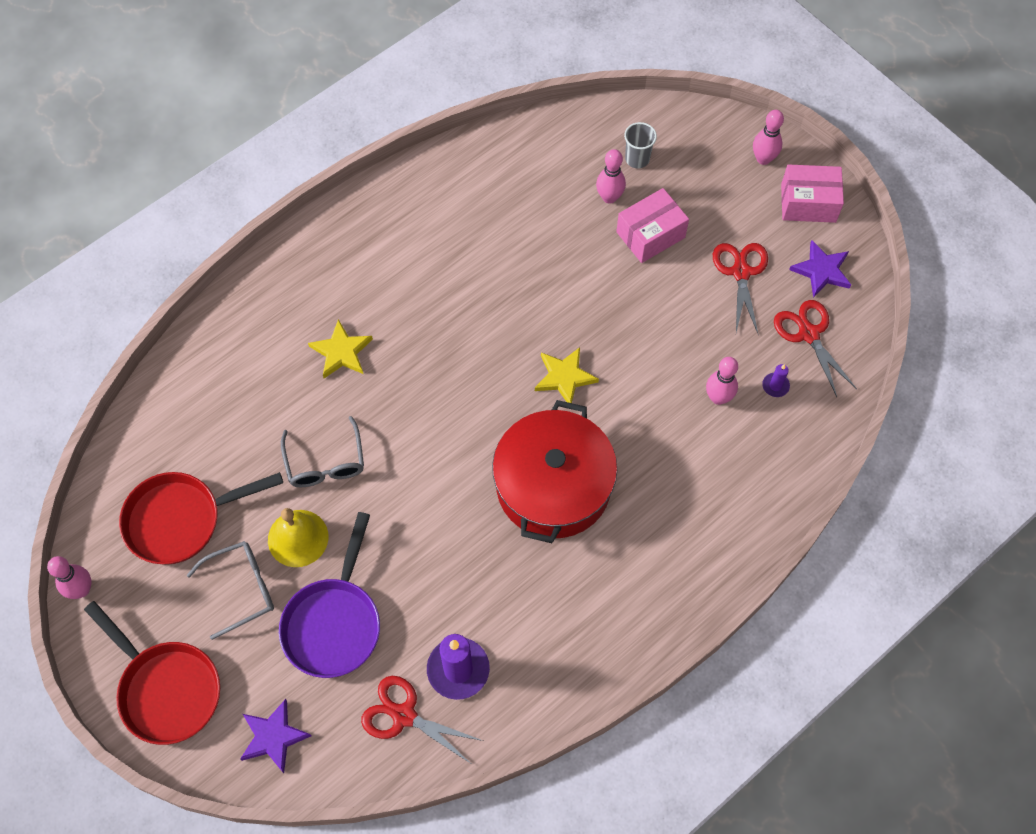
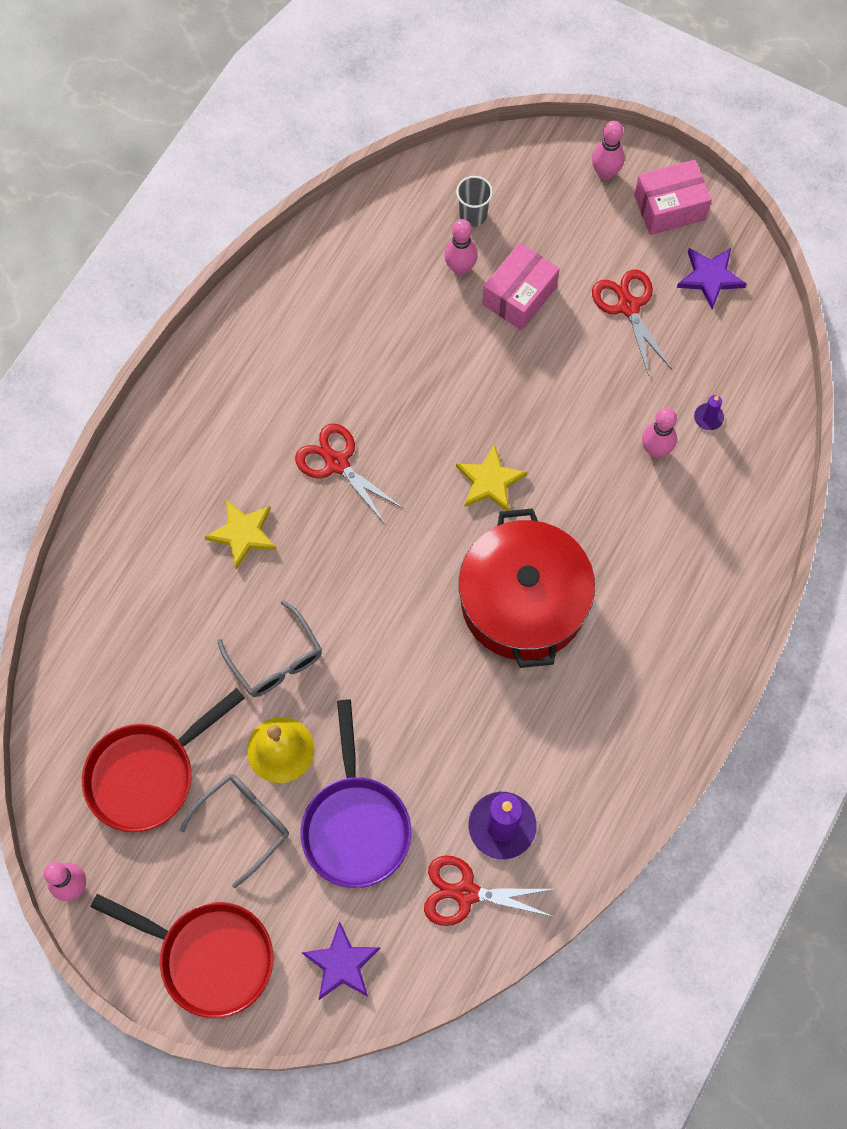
camera: 20 degrees left, 5 degrees up
(808, 334) = (721, 350): red scissors -> red scissors (337, 463)

